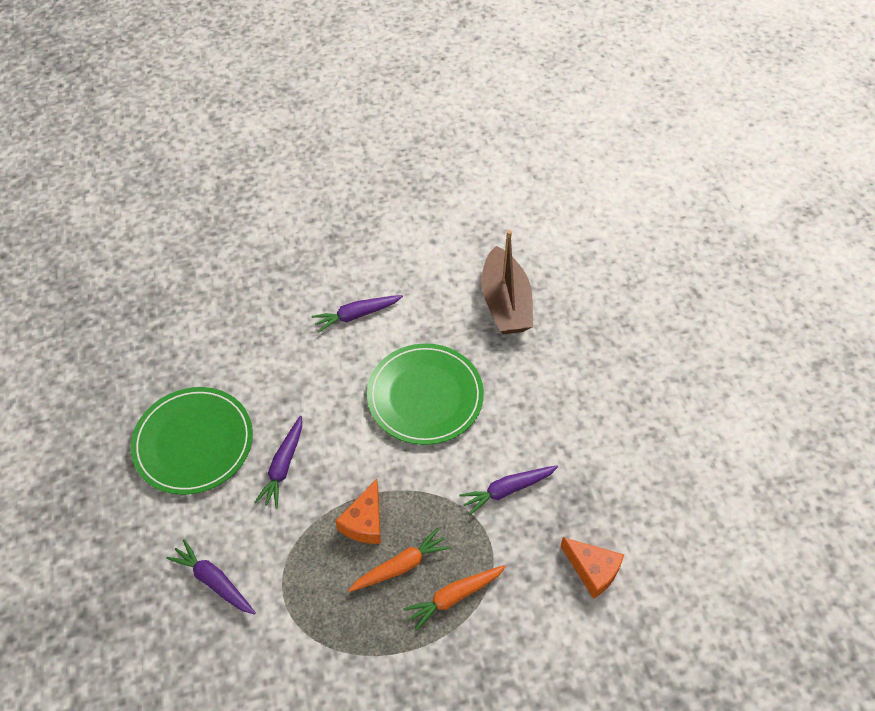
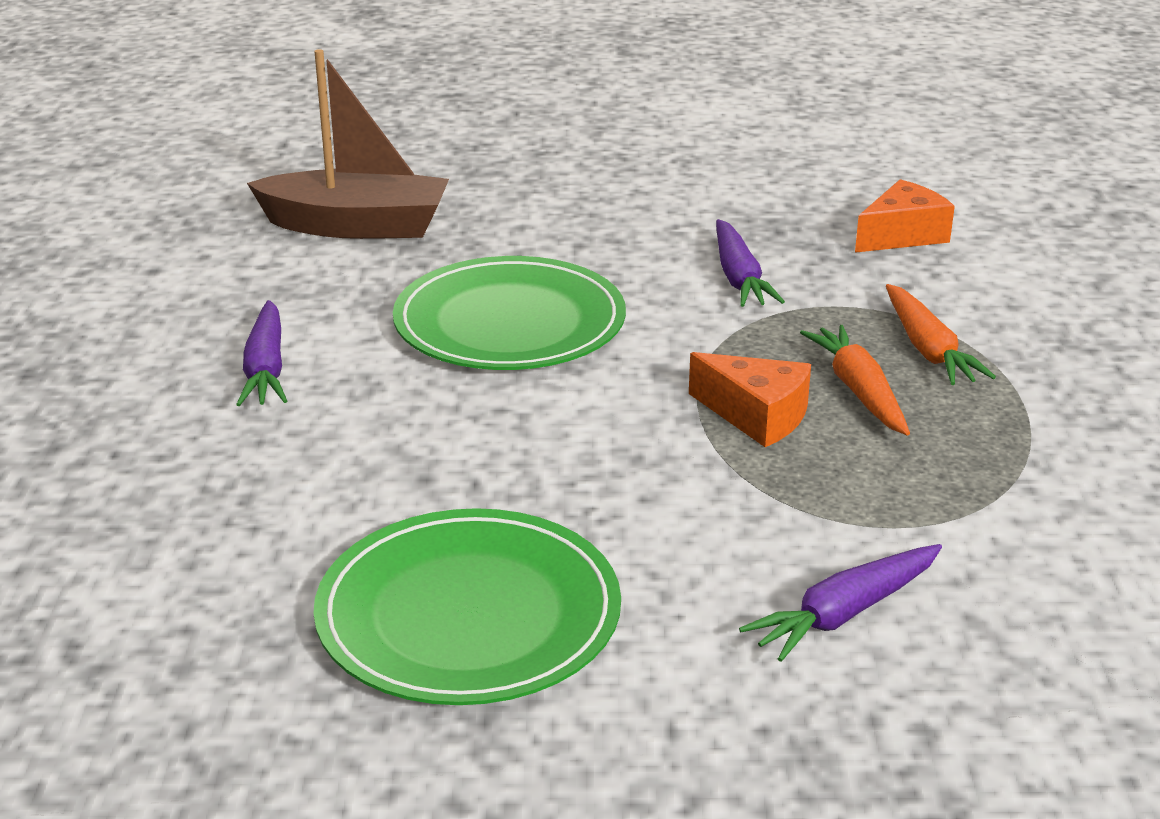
camera: 75 degrees left, 25 degrees down
(283, 466) = (591, 495): purple carrot -> none

